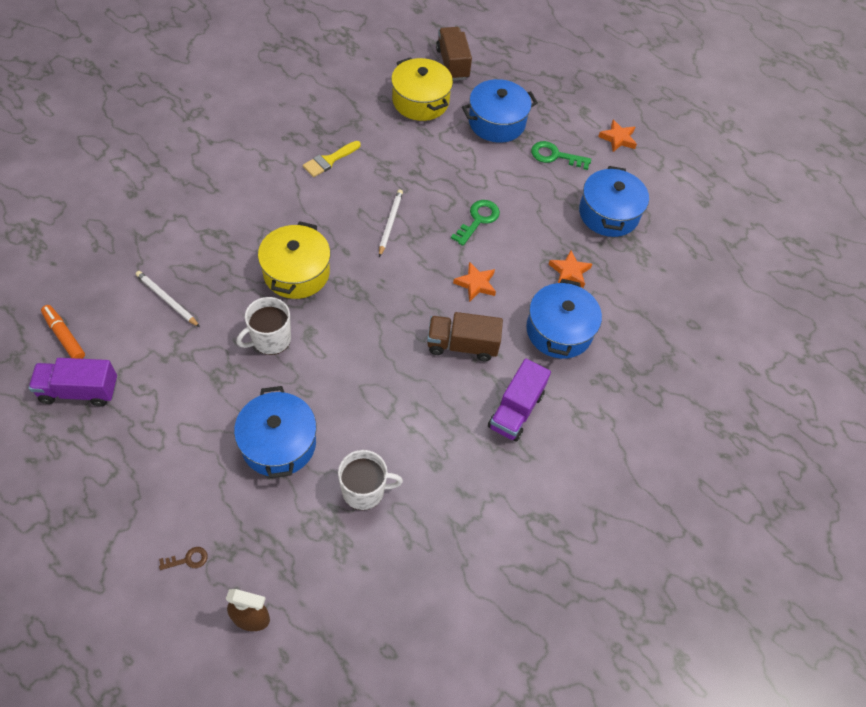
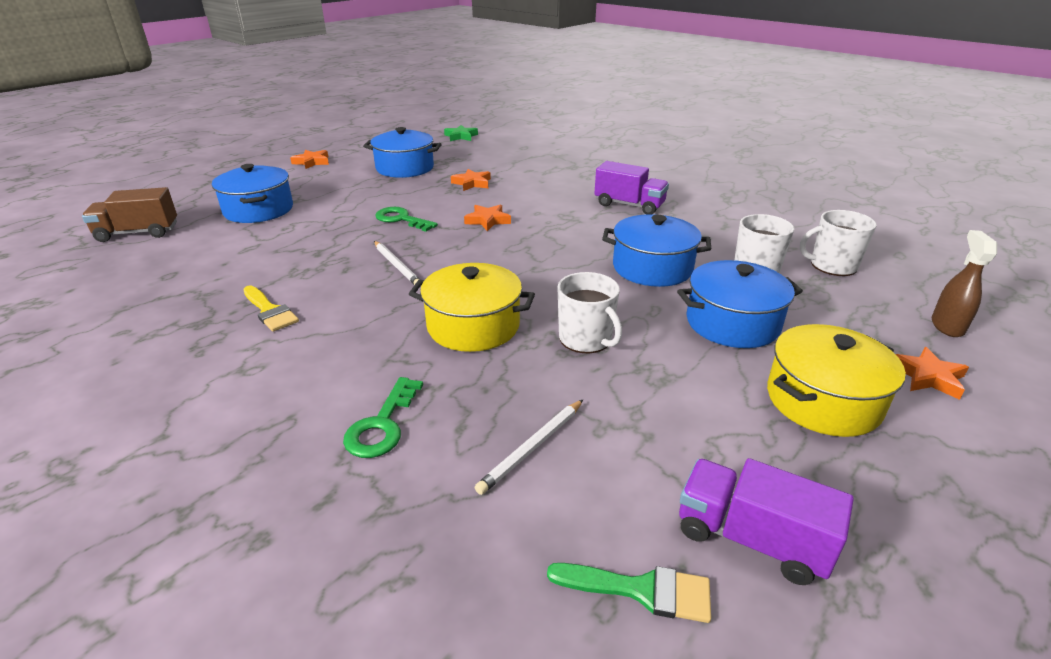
camera: 85 degrees left, 25 degrees down
(64, 336) = (641, 590): orange marker -> green brush
(79, 390) = (751, 538): purple truck -> purple truck turned 120 degrees clockwise
(187, 559) = (928, 377): brown key -> orange star
(368, 567) = (832, 266): none -> white mug
(390, 223) = (397, 265): white pencil -> white pencil turned 135 degrees counterclockwise
(420, 101) = (192, 251): yellow pot -> yellow pot (823, 400)
(462, 345) = (565, 226): brown truck -> none
(555, 156) = (323, 185): green key -> green key (382, 425)
(559, 330) = (539, 188): blue pot -> blue pot (652, 268)
(724, 260) = (461, 136): none -> green star

